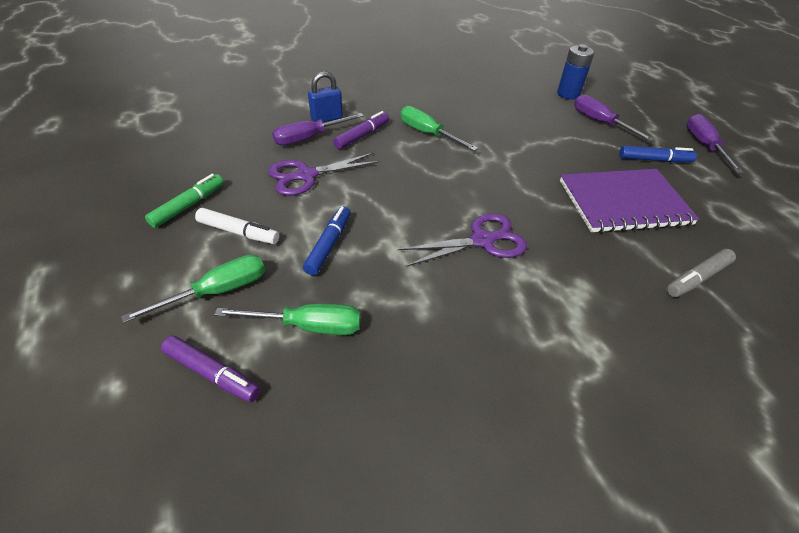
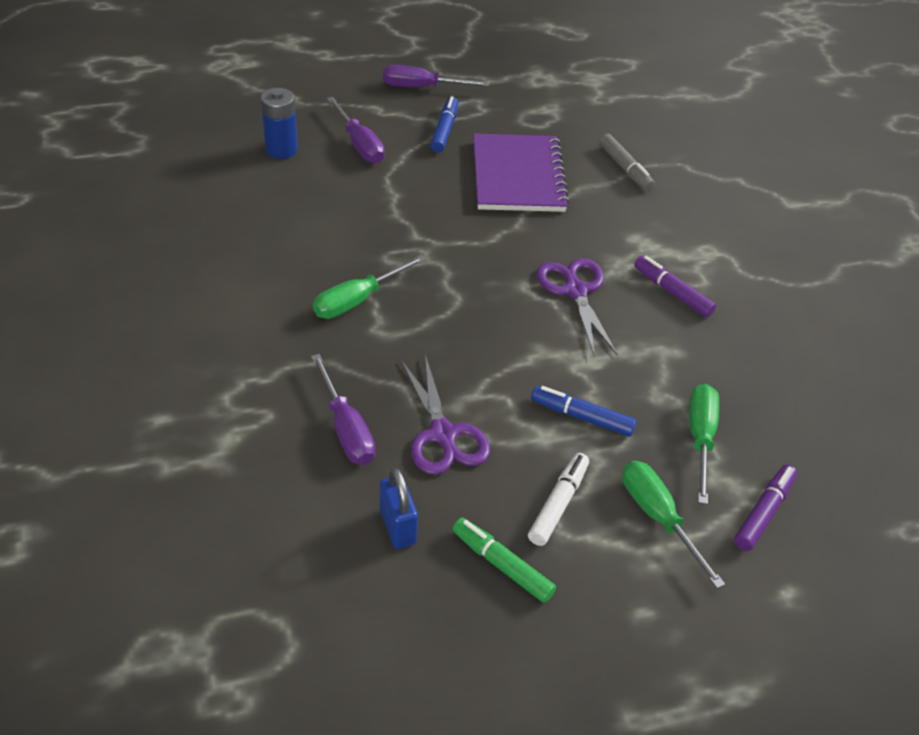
camera: 85 degrees left, 0 degrees up
(326, 118) = (292, 406): blue padlock -> blue padlock (398, 527)
(362, 136) = (350, 369): purple marker -> purple marker (672, 292)
(600, 122) = (359, 144): purple screwdriver -> purple screwdriver turned 90 degrees counterclockwise

